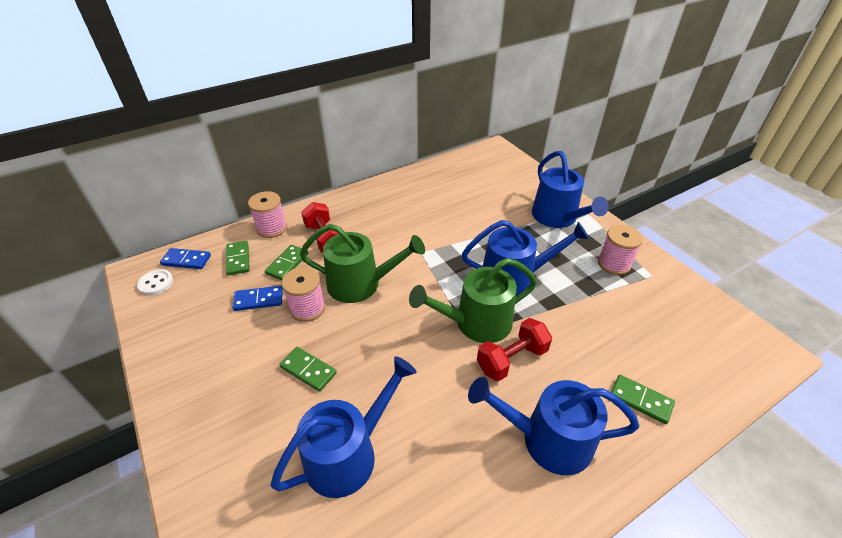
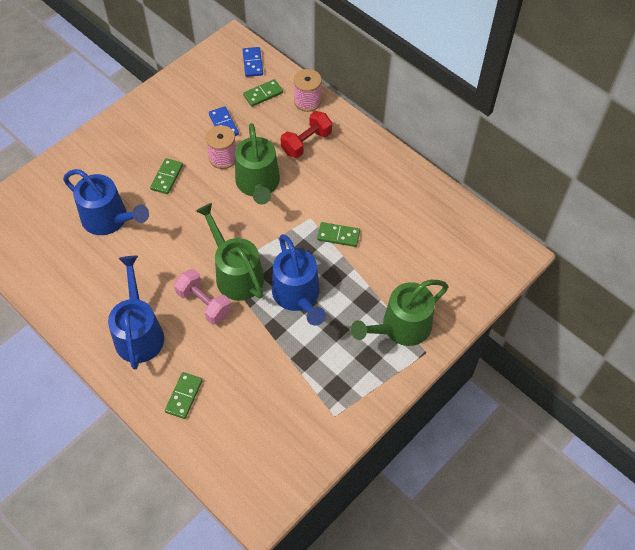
camera: 75 degrees right, 15 degrees up
(156, 283) = (224, 57): white button -> none
(287, 264) = (267, 128): green domino -> green domino (338, 236)
(511, 359) = (204, 303): red dumbbell -> pink dumbbell
(557, 217) = (401, 327): blue watering can -> green watering can
(614, 264) = (342, 381): pink spool -> none

